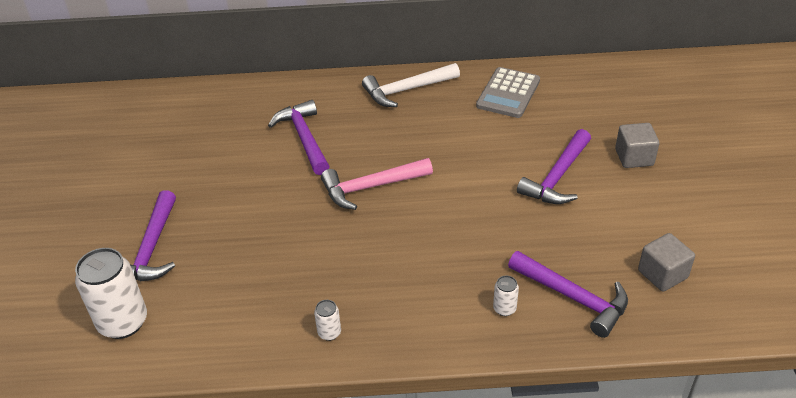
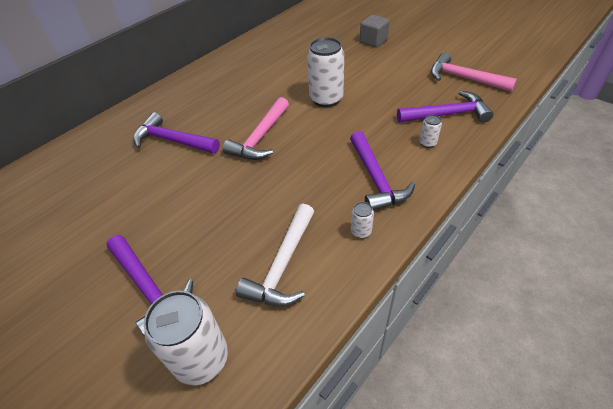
camera: 45 degrees left, 5 degrees up
(406, 90) = (205, 78): white hammer -> white hammer (283, 265)
(481, 191) = (326, 99): none -> white can
(508, 93) = (268, 49): grey calculator -> none
(557, 177) = (353, 69): purple hammer -> purple hammer (376, 179)
(662, 274) = (464, 78): grey cube -> pink hammer

